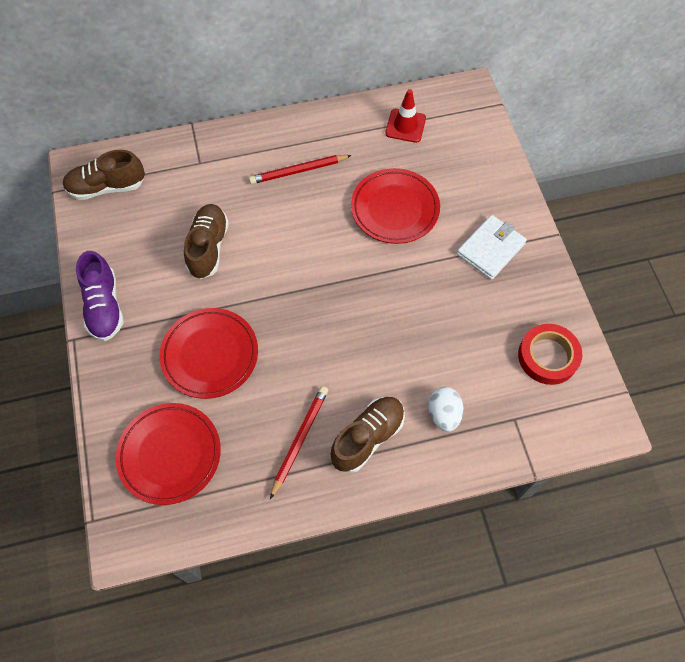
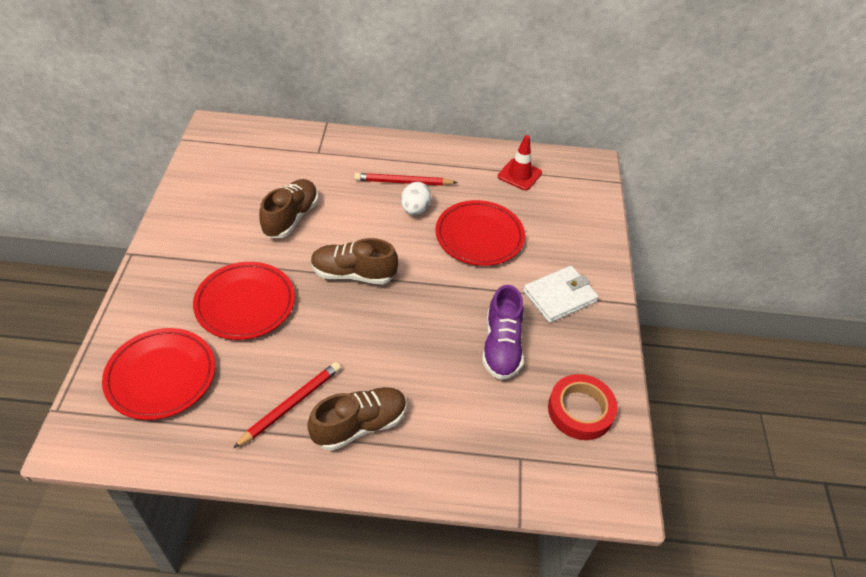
camera: 15 degrees right, 15 degrees down
(104, 306) = (173, 236): purple shoe -> purple shoe (501, 346)
(107, 187) = (228, 148): brown shoe -> brown shoe (353, 274)
(443, 414) = (447, 429): white egg -> white egg (415, 209)

